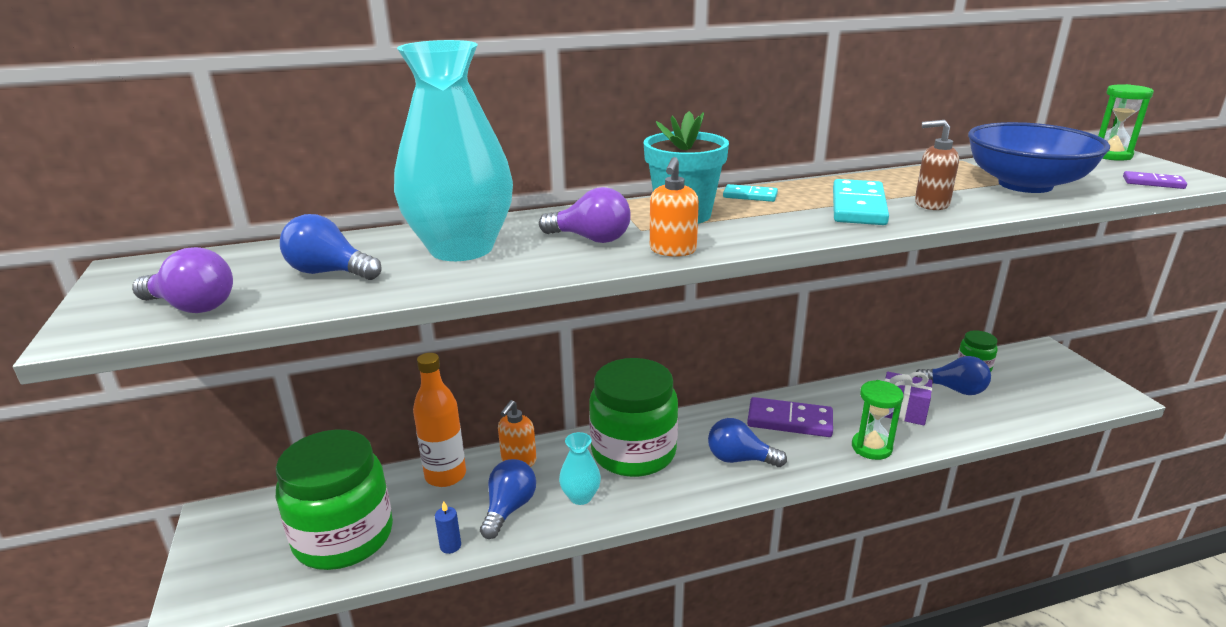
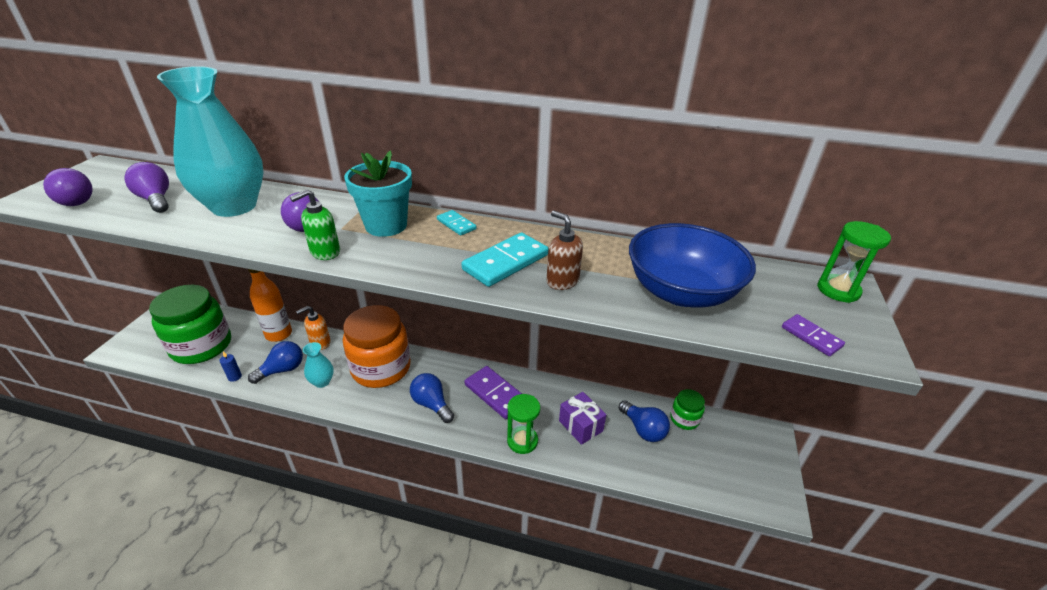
camera: 30 degrees right, 10 degrees up
(329, 272) = (156, 200): blue light bulb -> purple light bulb
(633, 452) = (381, 368): green jar -> orange jar
(672, 250) = (325, 252): orange soap dispenser -> green soap dispenser

